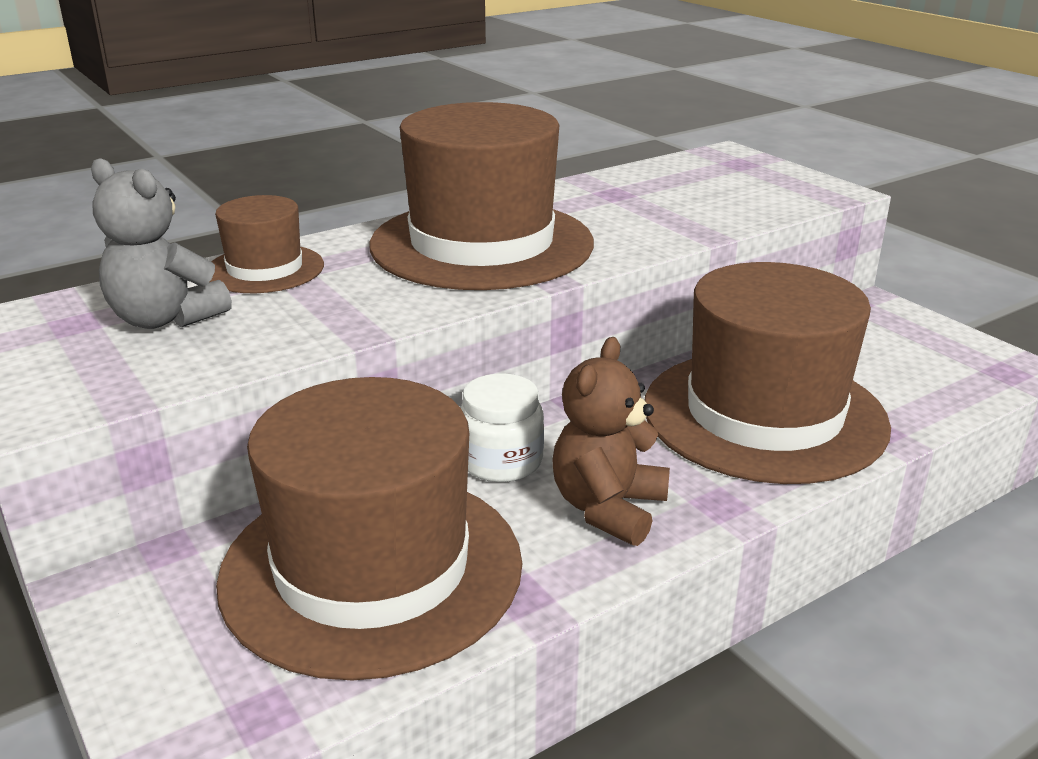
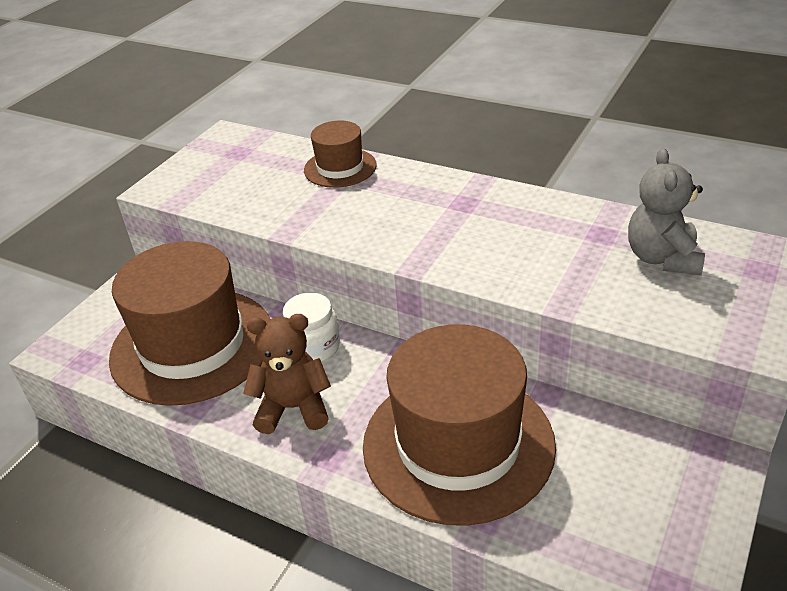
camera: 65 degrees right, 10 degrees up
(165, 319) = (260, 171): grey teddy bear -> grey teddy bear (662, 258)
(482, 244) = (445, 218): brown hat -> none

